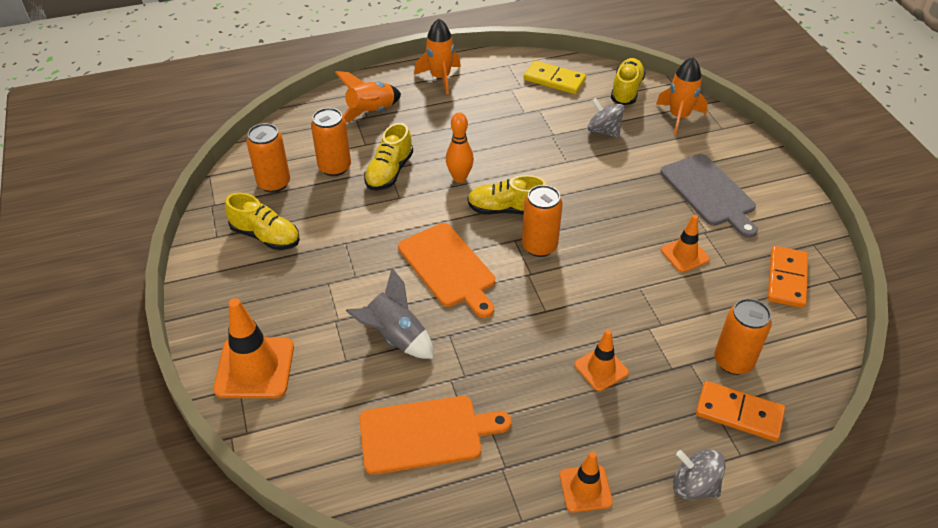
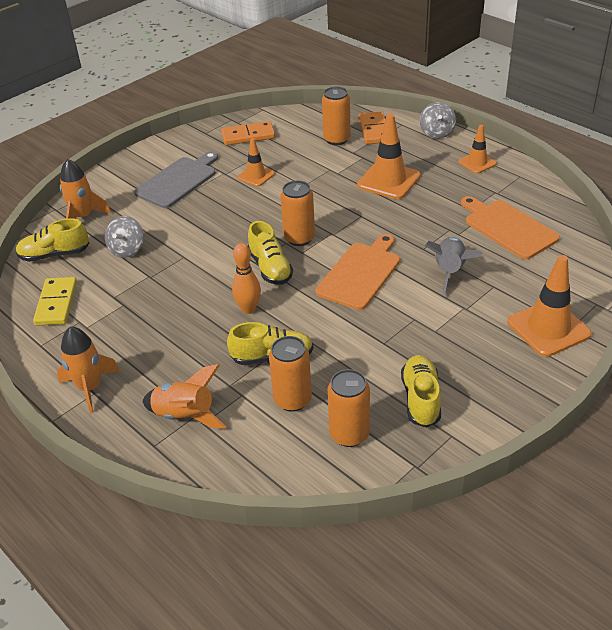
camera: 115 degrees left, 5 degrees down
(601, 368) = (388, 180): orange traffic cone -> orange traffic cone, size x1.70

